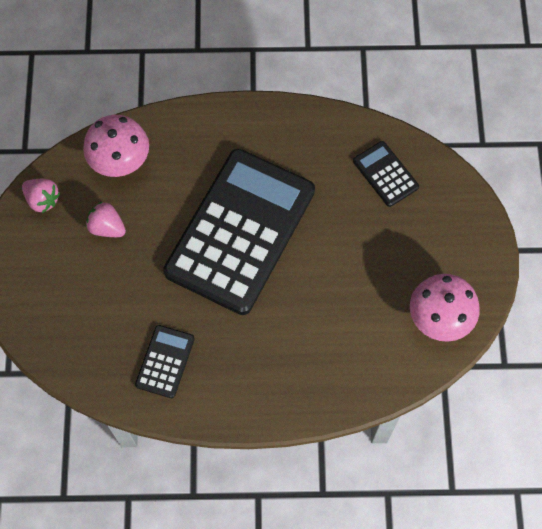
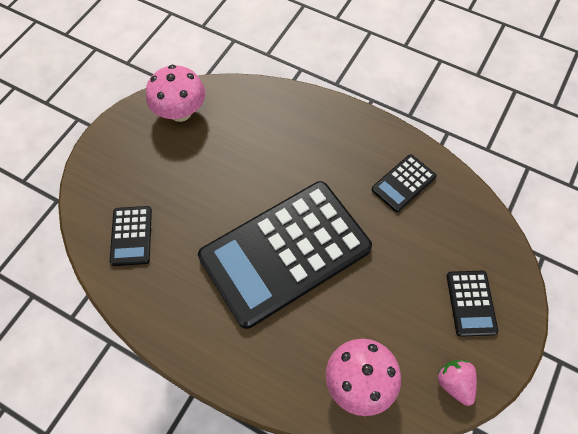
camera: 150 degrees left, 5 degrees down
(52, 273) = (471, 303): none -> black calculator
(107, 227) = (402, 320): pink strawberry -> none

